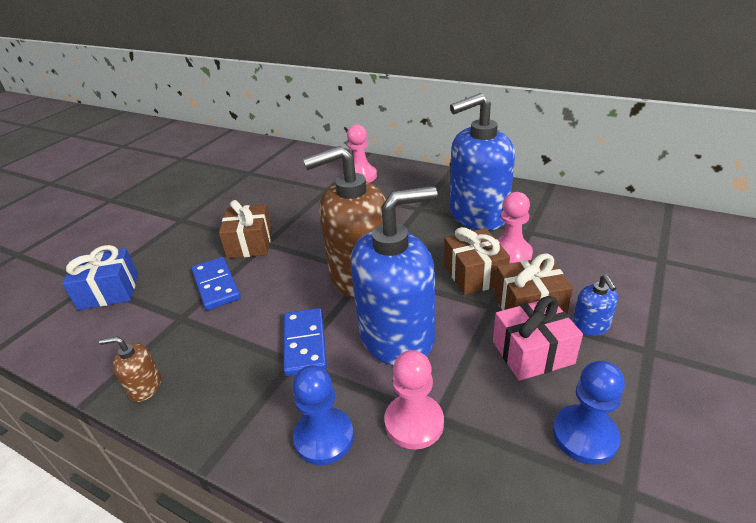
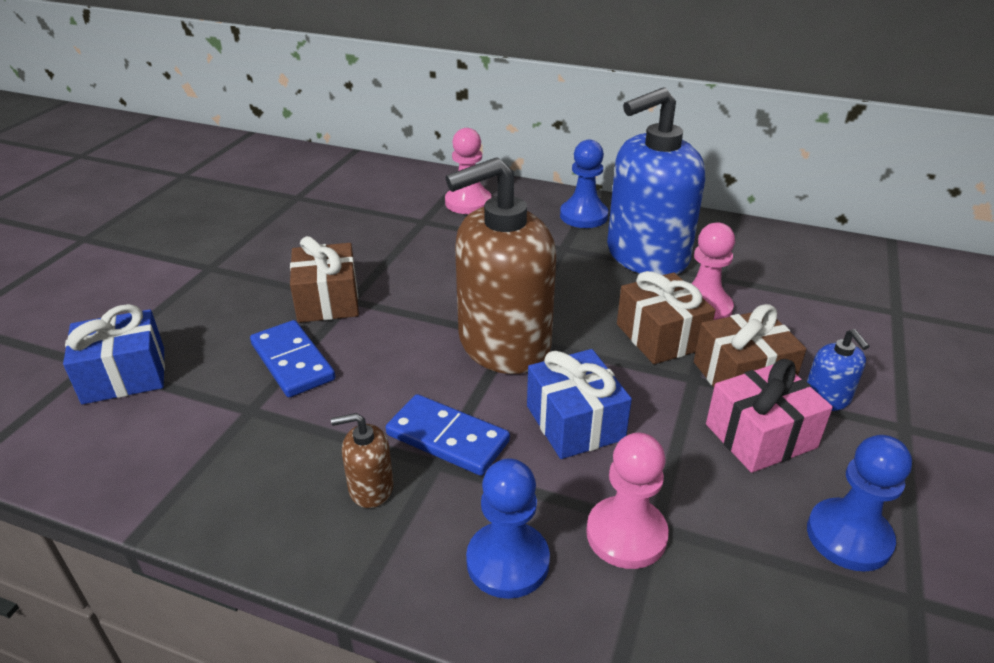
camera: 10 degrees left, 0 degrees up
(145, 387) = (224, 509): brown soap dispenser -> brown soap dispenser (370, 488)
(305, 343) = (447, 438): blue domino -> blue domino turned 45 degrees counterclockwise
(397, 336) = (575, 422): blue soap dispenser -> blue gift
(439, 186) = (583, 216): none -> blue pawn

